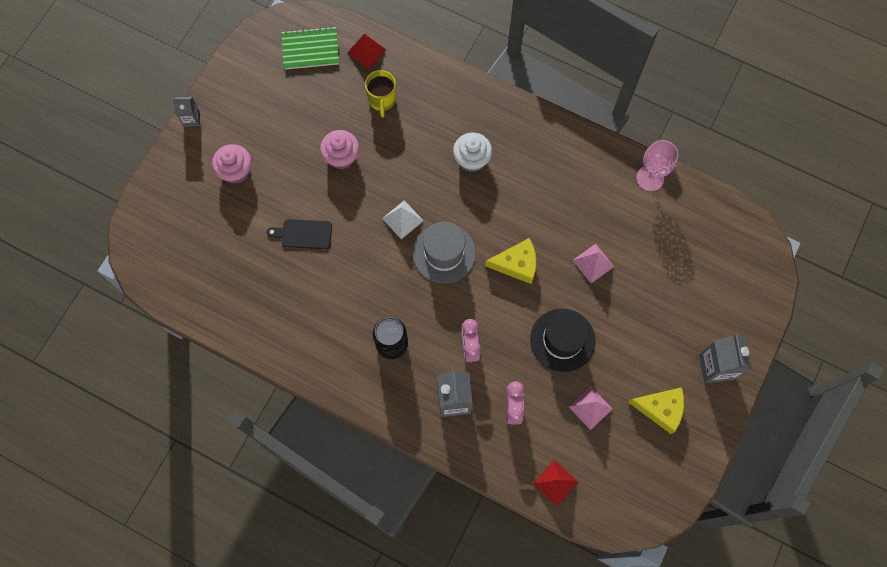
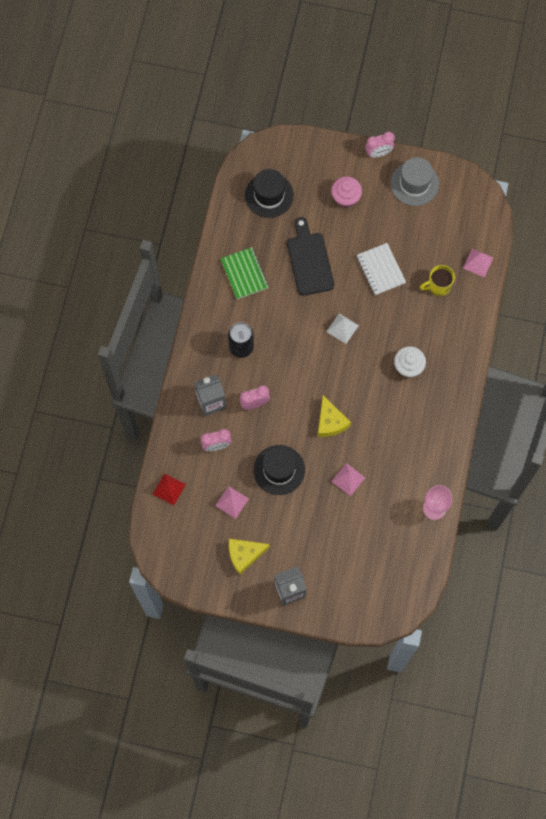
camera: 75 degrees right, 0 degrees up
(191, 119) = (378, 153): grey carton -> pink clock
(201, 259) = (269, 195): none -> black hat
(303, 234) = (309, 260): black cutting board -> black cutting board, size x1.62
(310, 49) = (465, 220): green notebook -> green notebook (244, 274)
(341, 157) = (380, 270): pink cupcake -> white notebook
(366, 51) = (478, 262): red pyramid -> pink pyramid
(444, 253) = (324, 366): grey hat -> grey hat (414, 183)
(660, 409) = (244, 554): yellow cheese -> yellow cheese turned 75 degrees clockwise

